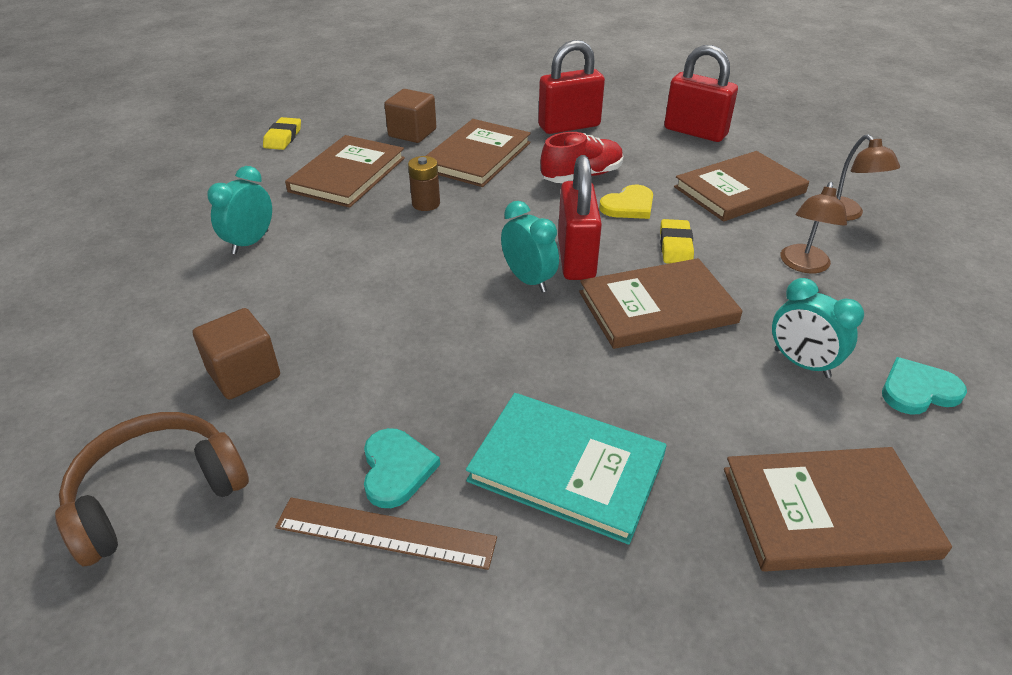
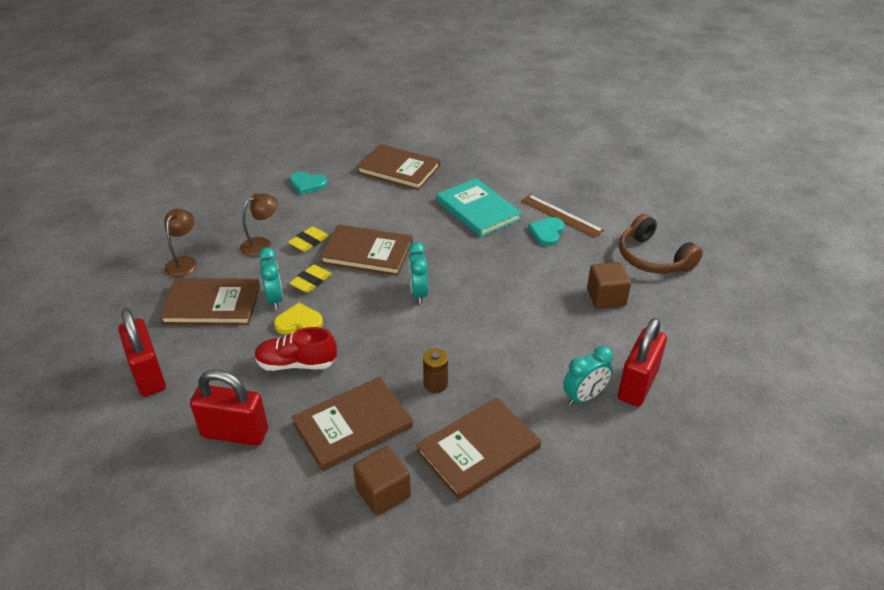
camera: 150 degrees left, 0 degrees up
(157, 494) = (652, 258): brown headphones -> brown headphones turned 60 degrees clockwise
(283, 137) = (517, 549): yellow eraser -> yellow eraser (309, 242)
(576, 258) = (377, 296): red padlock -> red padlock (637, 384)
(801, 363) = (337, 207): turquoise clock -> turquoise clock (275, 298)

